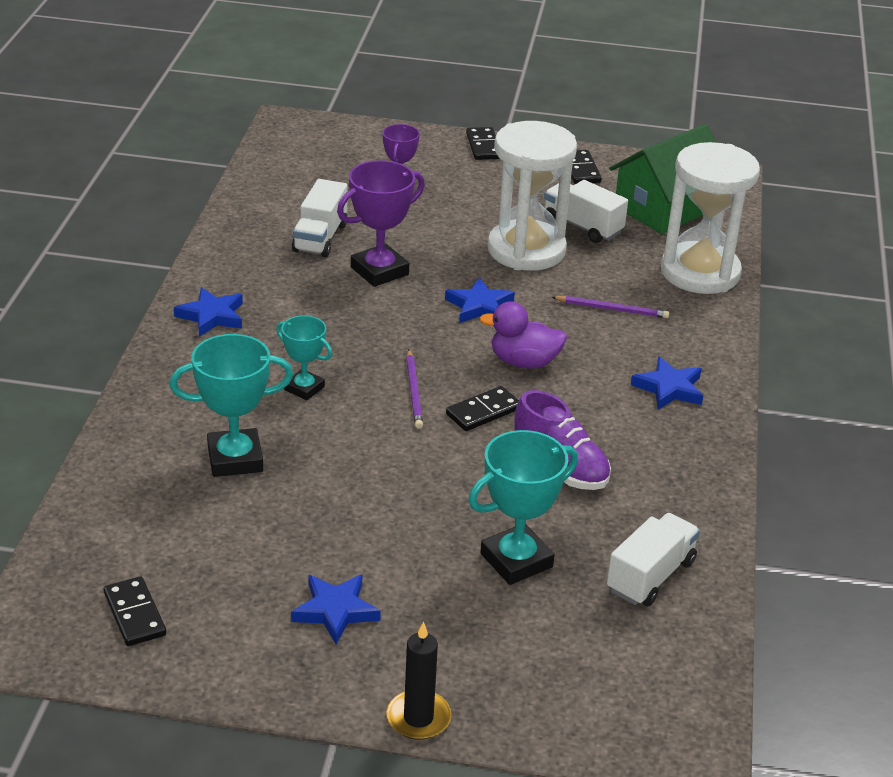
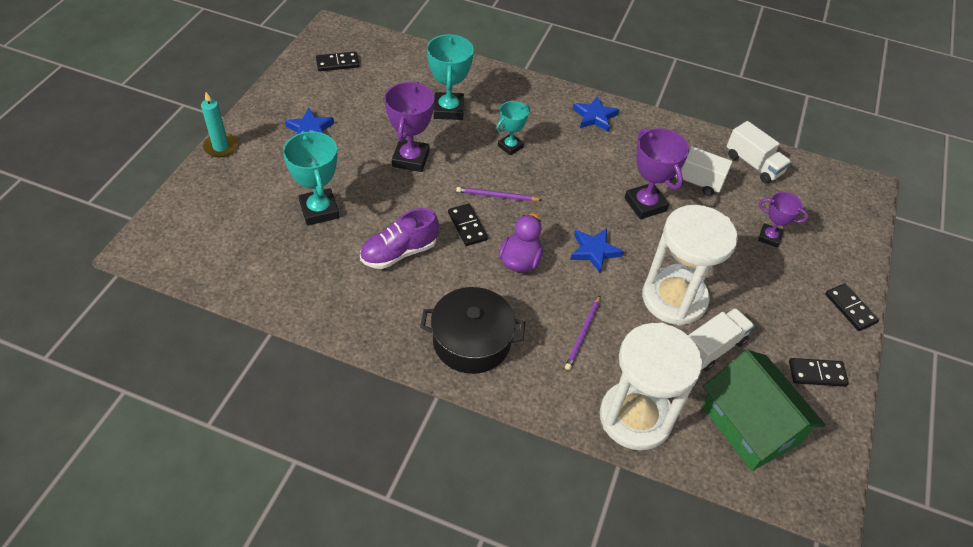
camera: 100 degrees right, 15 degrees up
(367, 483) = (410, 159): none -> purple trophy
(418, 718) = (221, 147): black candle -> turquoise candle
(483, 146) = (850, 308): black domino -> black domino turned 60 degrees clockwise
(650, 576) = (279, 271): white truck -> white truck (753, 164)
(669, 388) = (471, 341): blue star -> black pot

